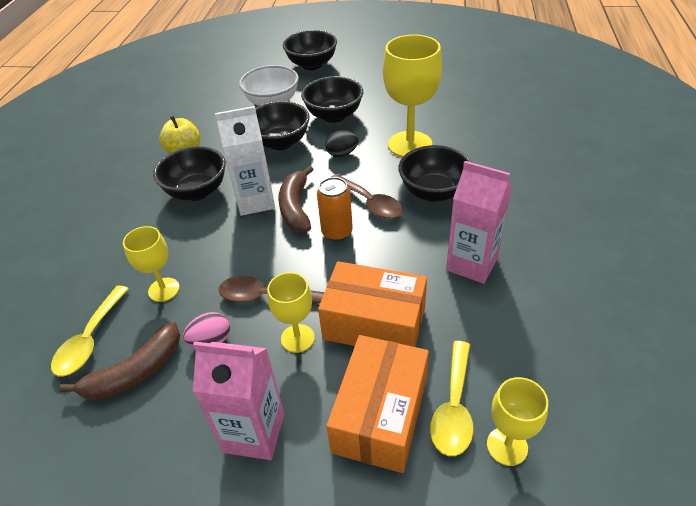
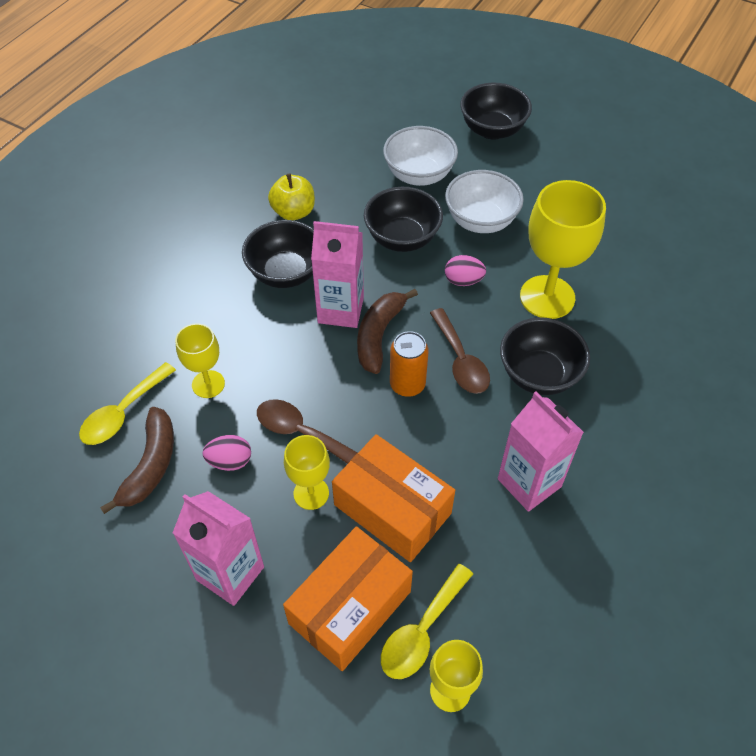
camera: 20 degrees right, 10 degrees up
(135, 372) = (150, 465): brown banana -> brown banana turned 60 degrees counterclockwise
(255, 201) = (340, 310): white carton -> pink carton
(334, 116) = (480, 221): black bowl -> white bowl
(342, 154) = (463, 281): black egg -> pink egg

